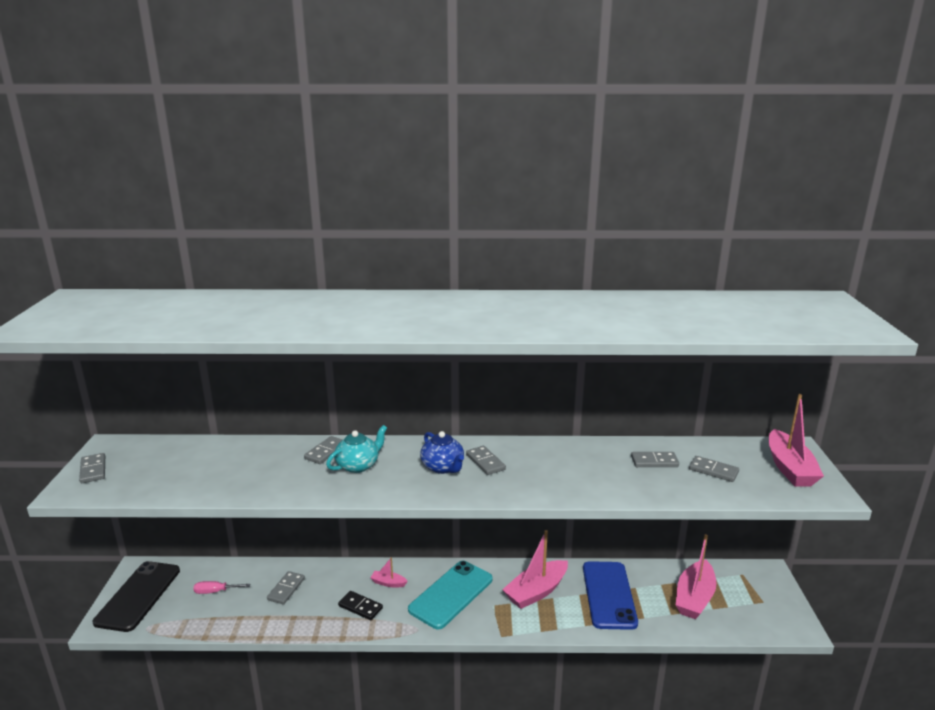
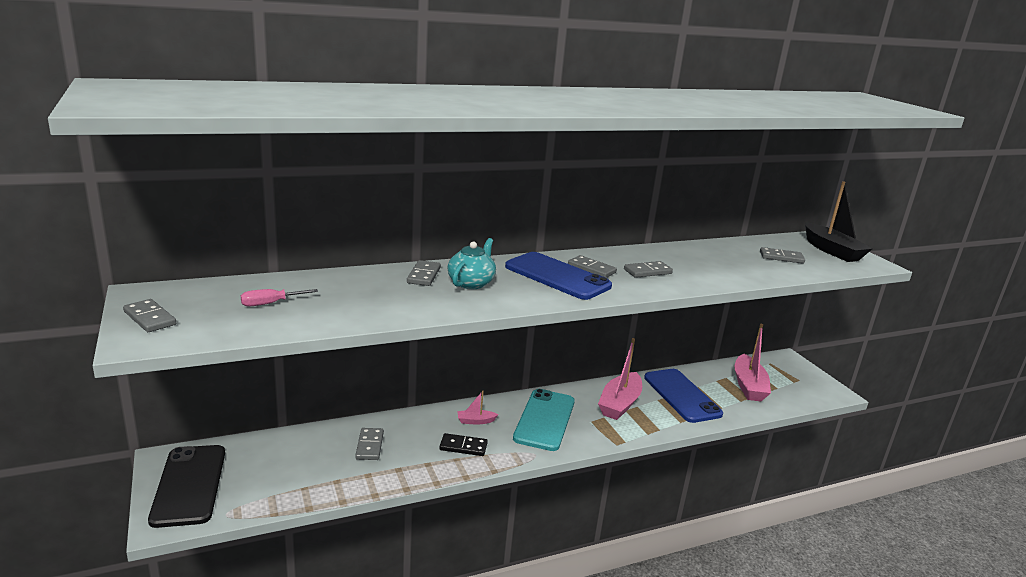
camera: 25 degrees left, 0 degrees up
(215, 591) = (287, 463): pink screwdriver -> pink screwdriver (270, 303)
(443, 467) = (557, 276): blue teapot -> blue phone
(654, 461) = (731, 255): grey domino -> grey domino (647, 271)
(789, 468) = (831, 251): pink boat -> black boat

